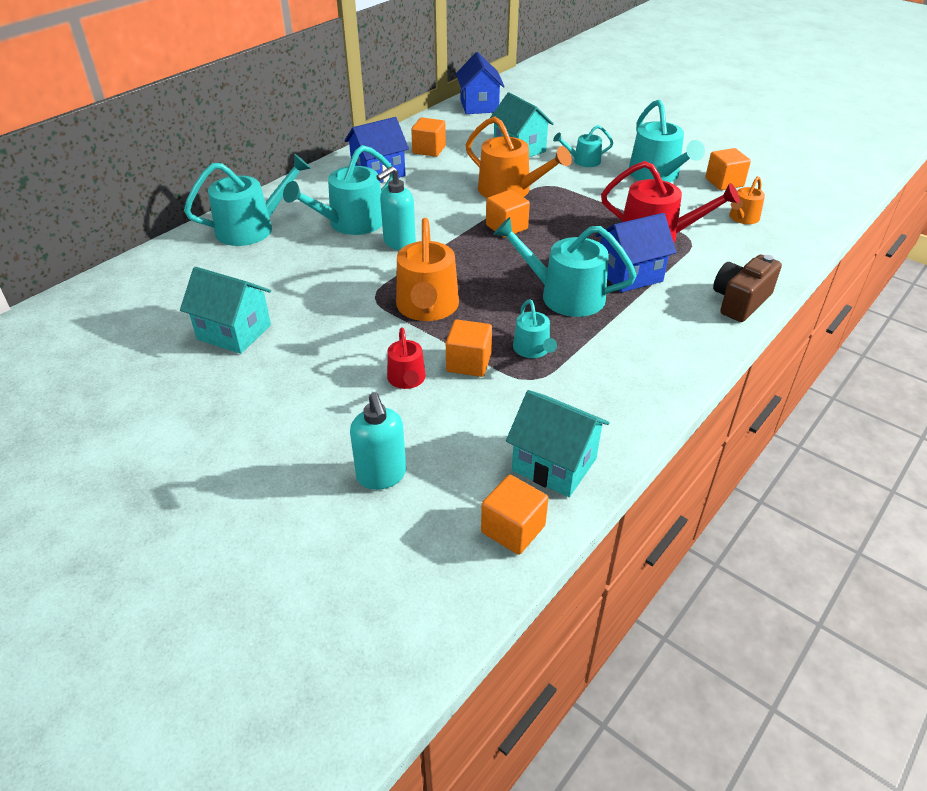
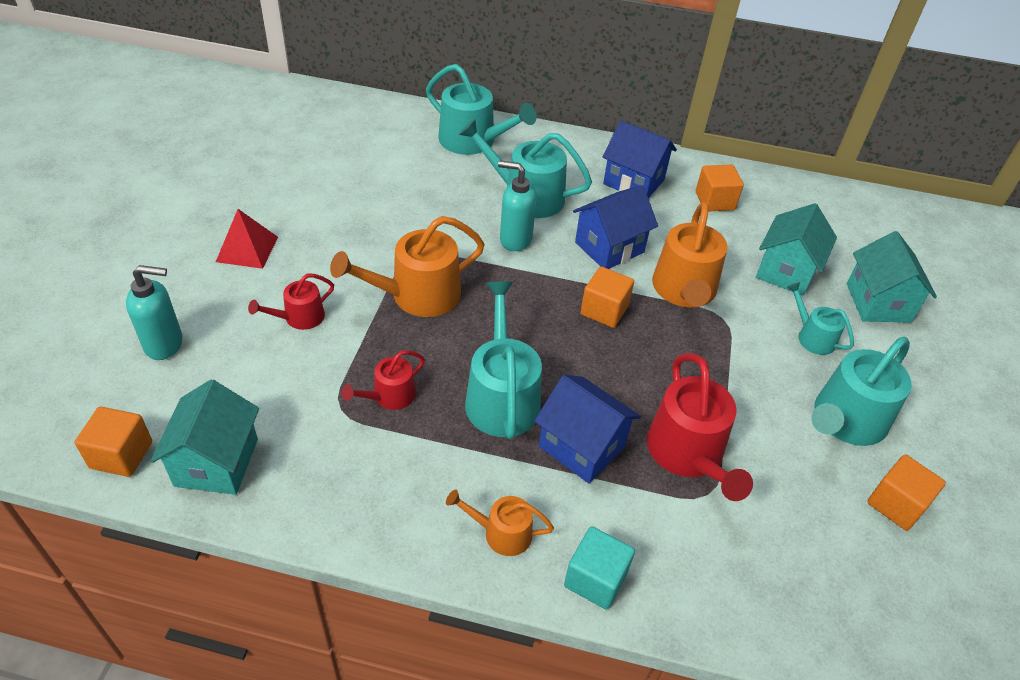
camera: 60 degrees right, 5 degrees up
(234, 332) = (316, 190): turquoise house -> turquoise house (878, 303)
(284, 394) = (247, 249): none -> red pyramid
(381, 476) = (165, 344): turquoise soap dispenser -> turquoise soap dispenser turned 135 degrees counterclockwise
(468, 363) = (344, 353): orange cube -> none
(479, 106) = (856, 207): blue house -> blue house (609, 247)
(533, 349) = (389, 396): turquoise watering can -> red watering can
(740, 301) = (595, 579): brown camera -> turquoise cube
(742, 218) = (812, 546): orange watering can -> orange watering can (502, 533)

